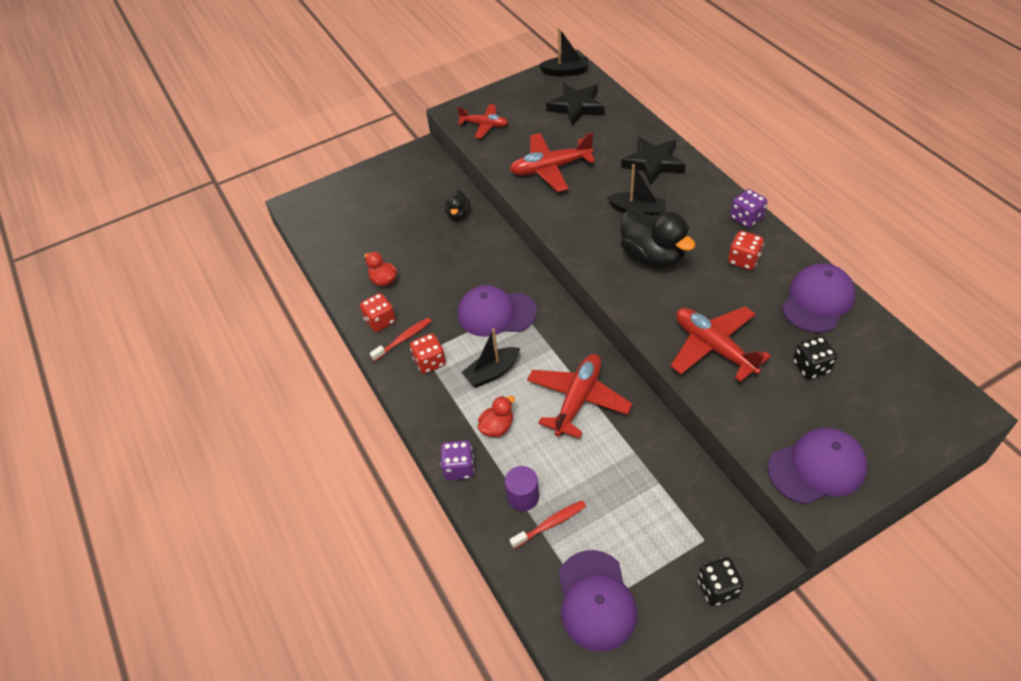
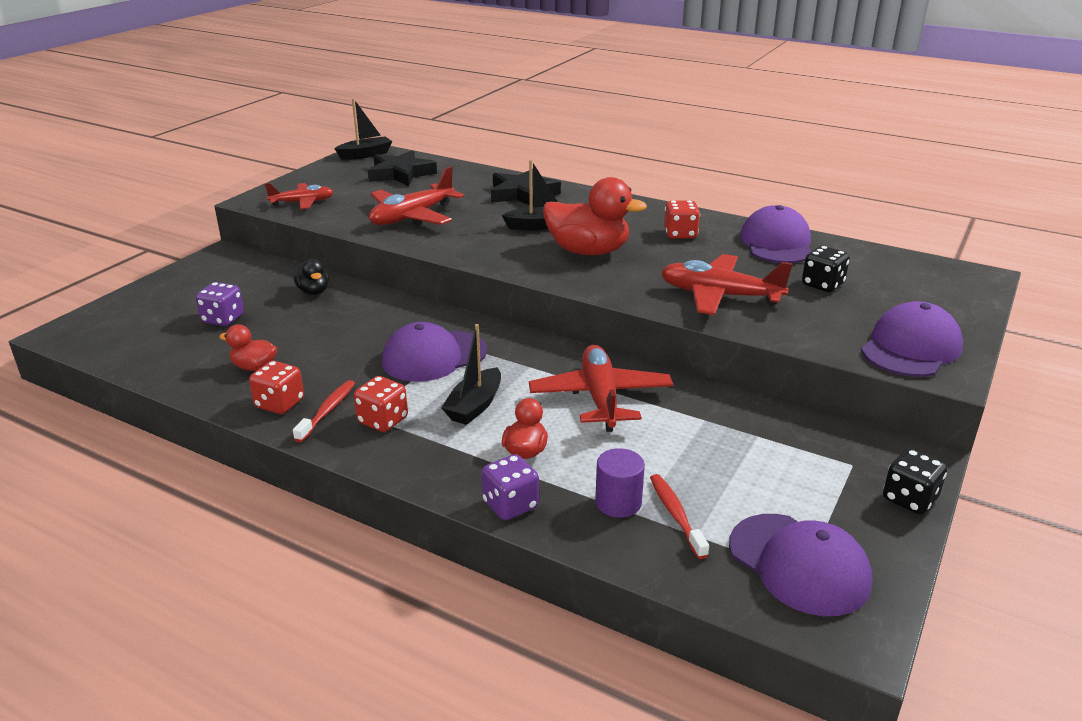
camera: 35 degrees left, 20 degrees down
(550, 524) = (676, 515): red toothbrush -> red toothbrush turned 45 degrees counterclockwise
(652, 257) = (588, 251): black duck -> red duck
(746, 218) = (652, 209): purple dice -> purple dice (223, 319)

